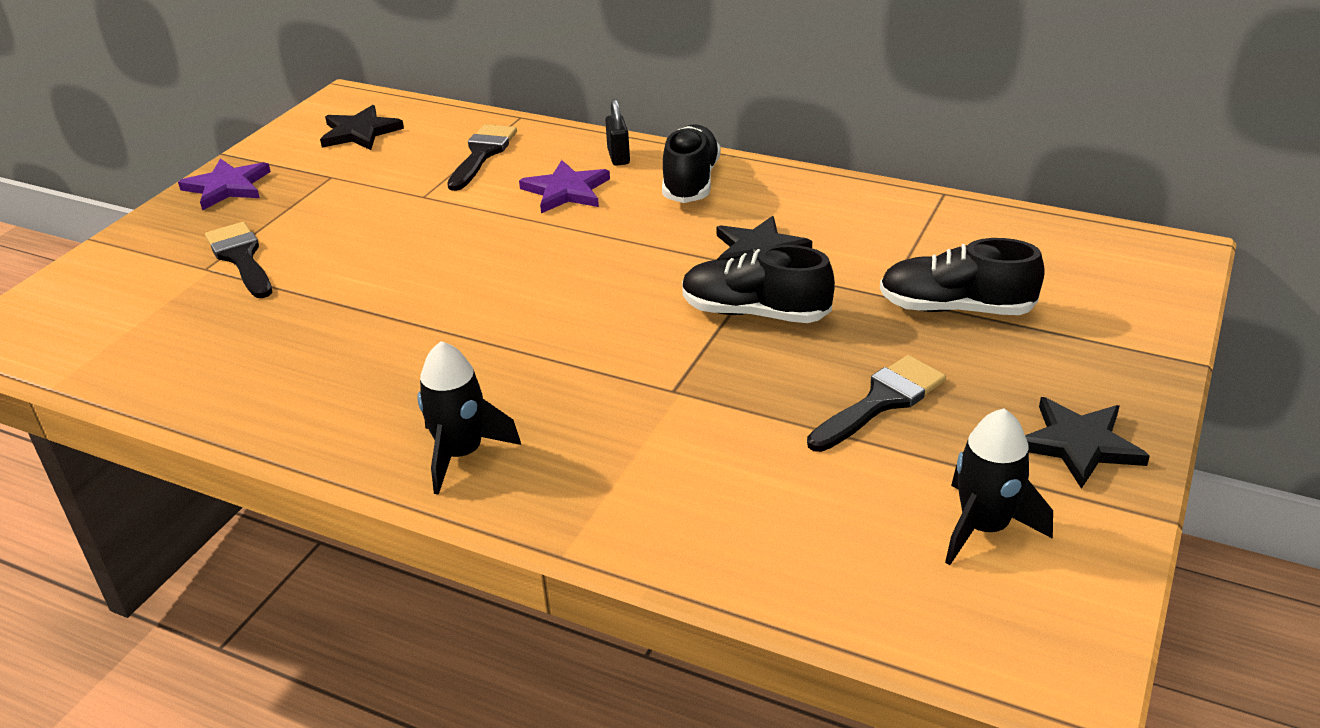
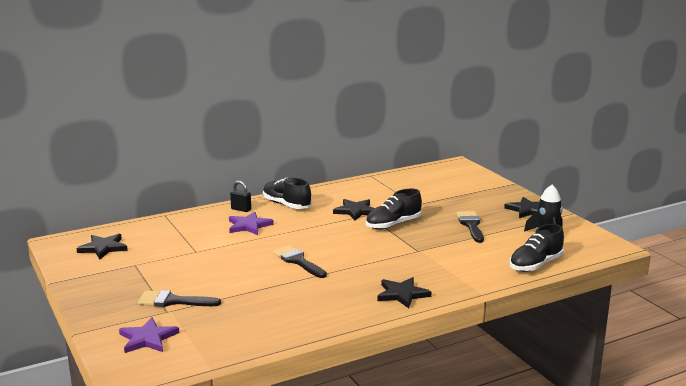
camera: 55 degrees left, 15 degrees down
(227, 187) = (93, 289): purple star -> purple star (148, 338)
(462, 454) = (402, 294): black rocket -> black star
(482, 154) = (183, 231): black brush -> black brush (298, 261)
(955, 308) = (439, 198): black shoe -> black shoe (535, 265)

